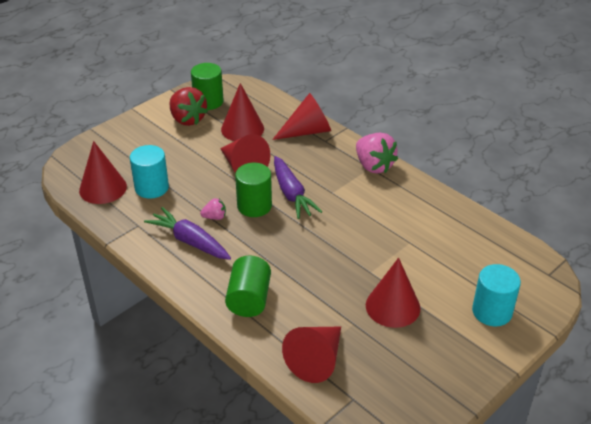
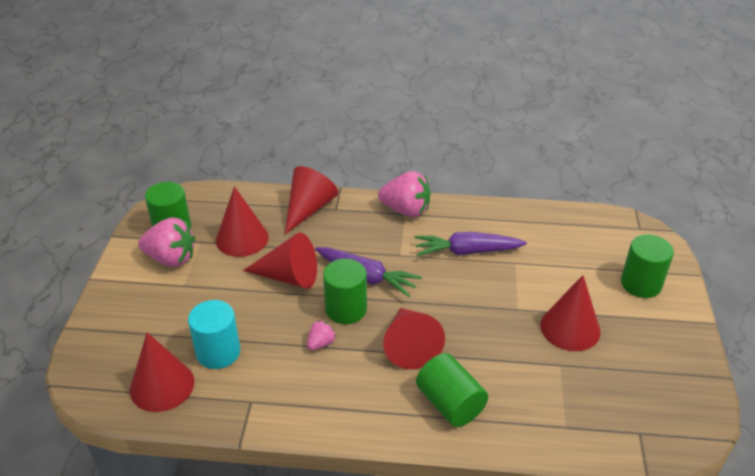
camera: 40 degrees left, 0 degrees up
(187, 119) = (171, 258): red strawberry -> pink strawberry
(190, 241) = (326, 383): purple carrot -> purple carrot (467, 251)
(316, 359) = (572, 419): red cone -> red cone (409, 345)
(492, 312) = (641, 284): turquoise cylinder -> green cylinder

